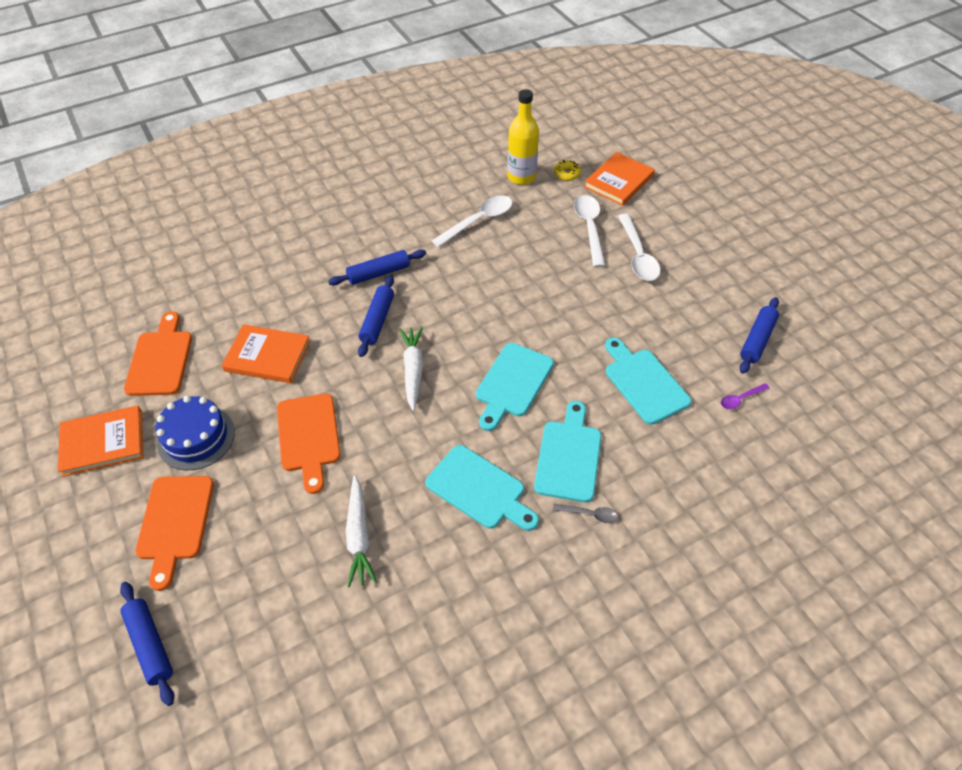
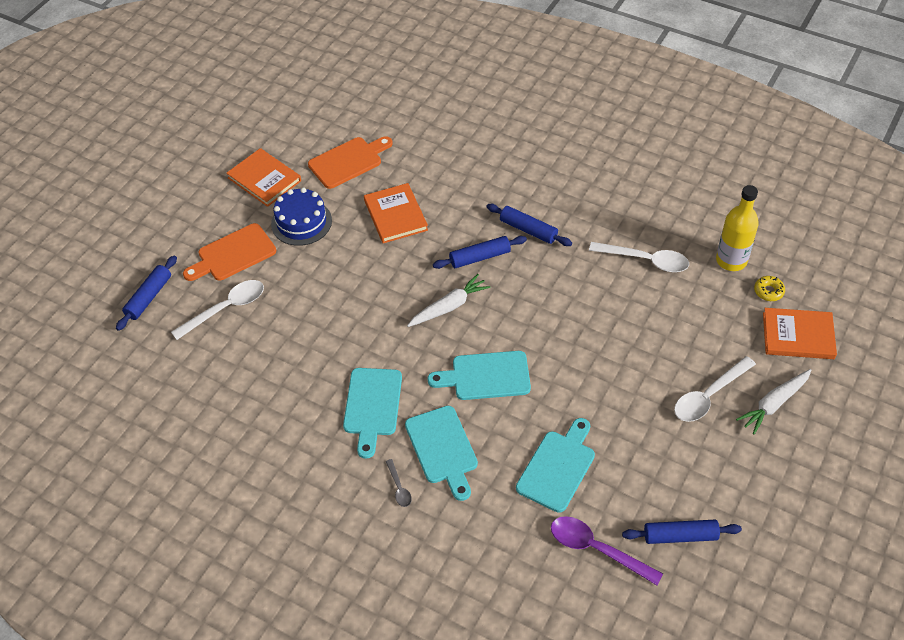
camera: 60 degrees right, 0 degrees up
(309, 437) = (345, 281): orange cutting board -> none
(359, 536) = (287, 356): white carrot -> white carrot (774, 404)
(568, 456) = (442, 449): turquoise cutting board -> turquoise cutting board turned 90 degrees clockwise
(589, 228) = (711, 343): white spoon -> white spoon (226, 308)
(740, 399) = (596, 549): purple spoon -> purple spoon, size x1.99

